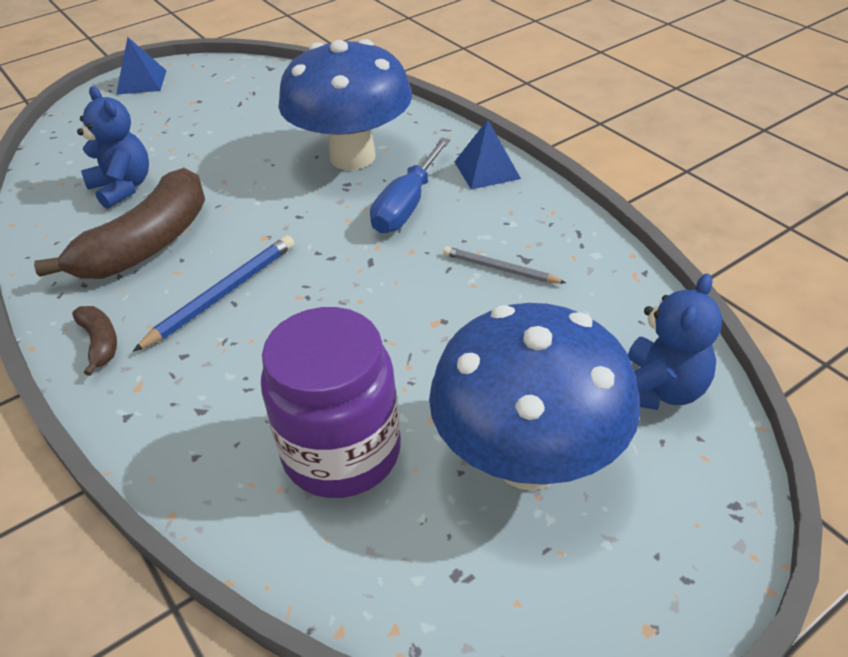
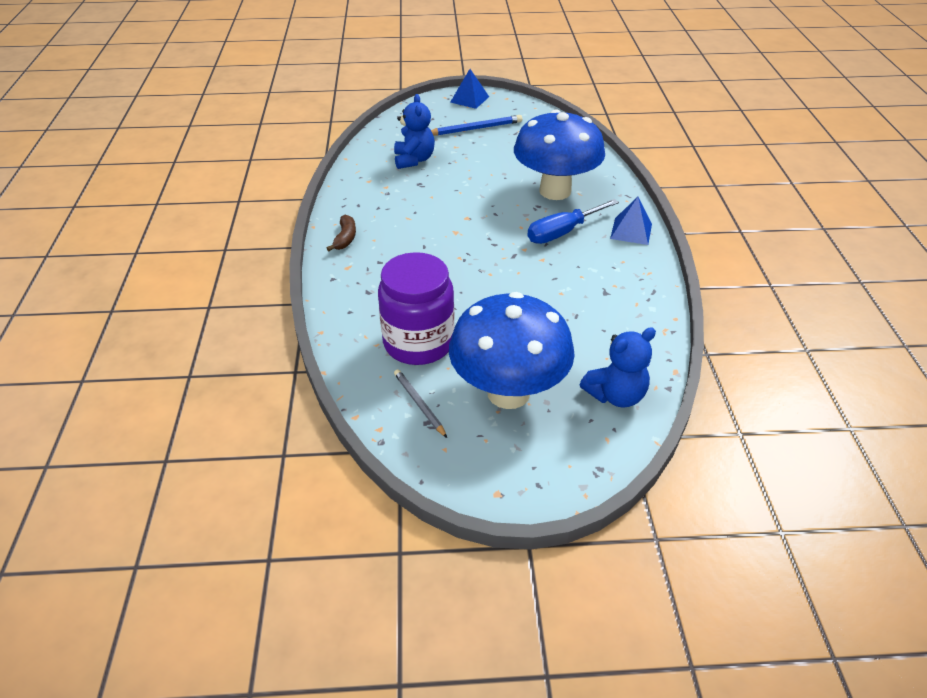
camera: 30 degrees right, 0 degrees up
(147, 245) = (403, 197): brown banana -> none
(222, 295) = (421, 239): blue pencil -> blue pencil (475, 129)
(500, 269) = (585, 291): grey pencil -> grey pencil (419, 404)

